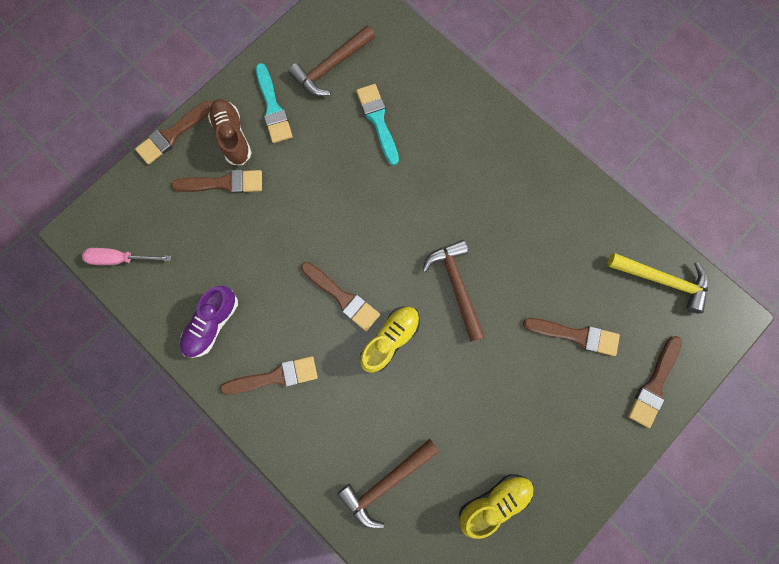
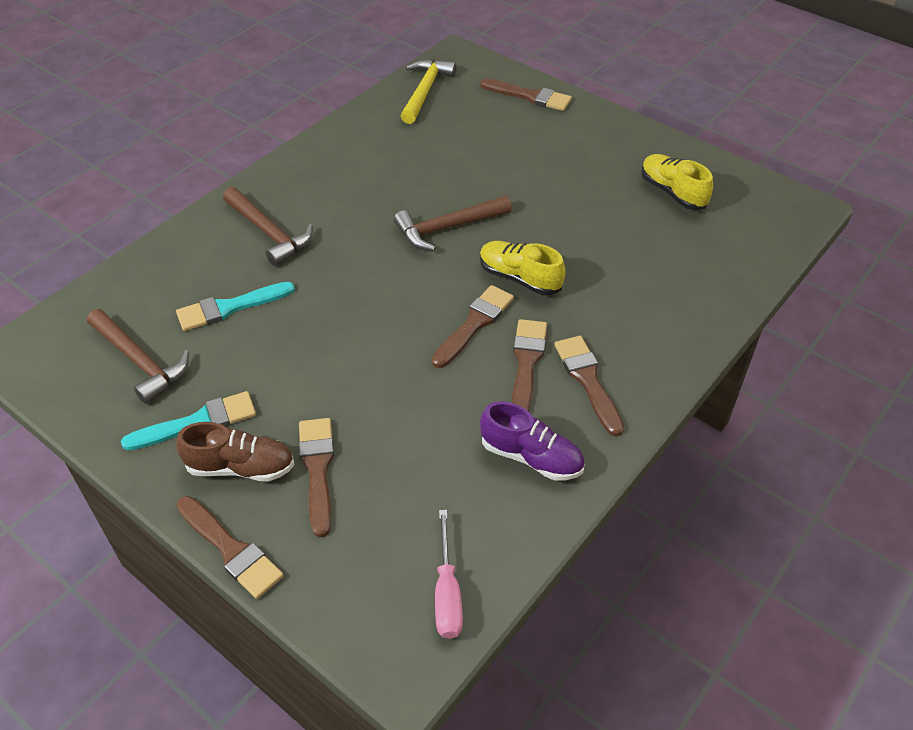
camera: 95 degrees left, 30 degrees down
(232, 136) = (241, 467): brown shoe -> brown shoe turned 150 degrees counterclockwise
(386, 482) = (682, 271): brown hammer -> brown hammer (269, 233)
(576, 335) = (490, 143): brown brush -> brown brush (527, 363)

